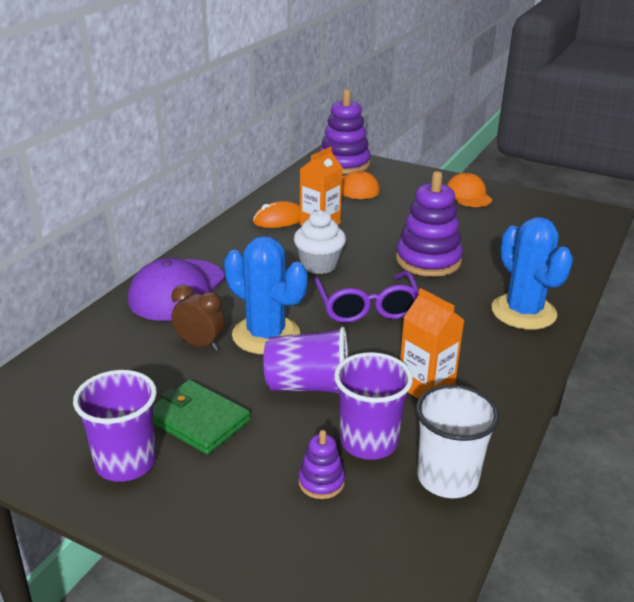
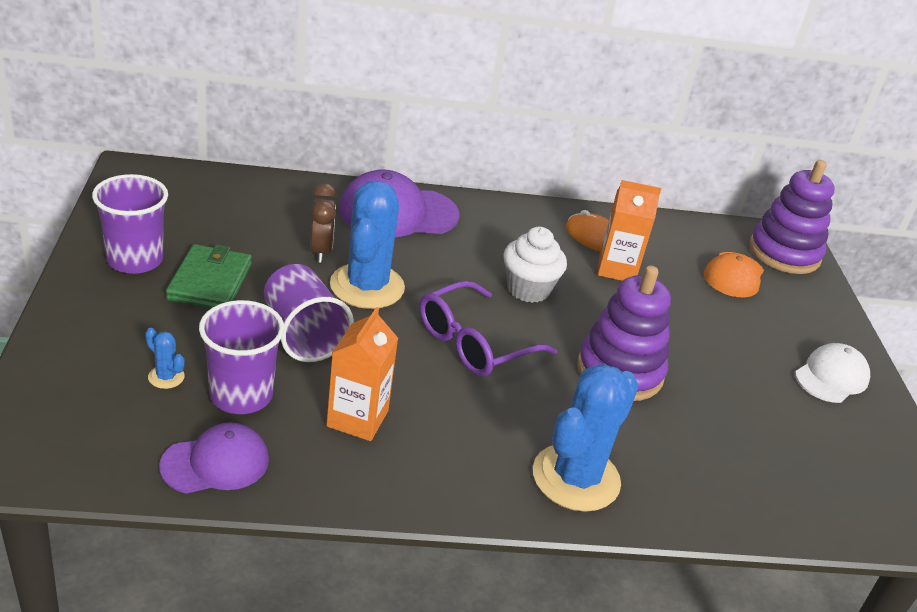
camera: 55 degrees right, 5 degrees up
(321, 482) = (166, 377): purple stacking toy -> blue cactus
(447, 478) = (216, 463): white cup -> purple cap
(468, 195) = (831, 377): orange cap -> white cap

